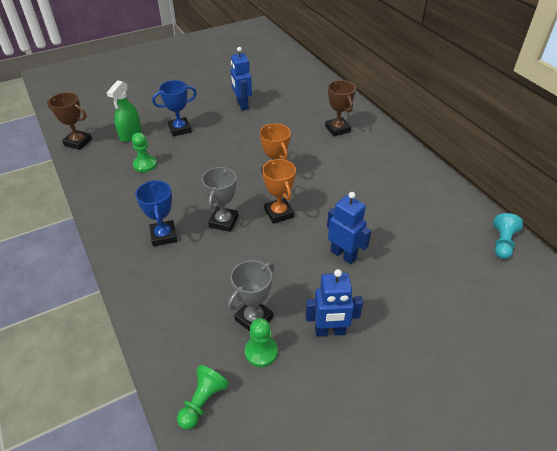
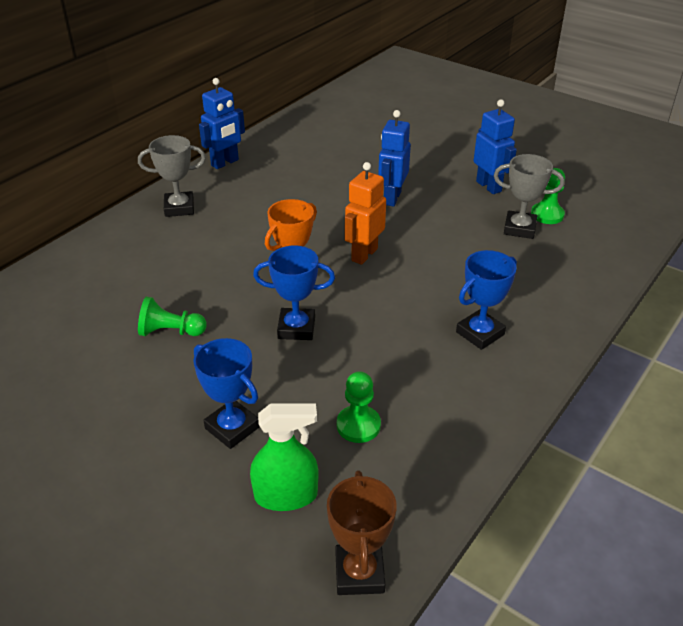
camera: 115 degrees left, 5 degrees down
(202, 402) = (622, 229): green pawn -> green pawn (171, 332)
(223, 221) = (413, 292): grey trophy -> grey trophy (179, 208)
(229, 164) = (296, 328): none -> blue trophy
(242, 105) = (113, 375): blue robot -> blue robot (225, 163)
(279, 213) = (364, 254): orange trophy -> orange robot
(337, 129) = (149, 252): brown trophy -> none
(502, 243) = (303, 123): turquoise pawn -> none

